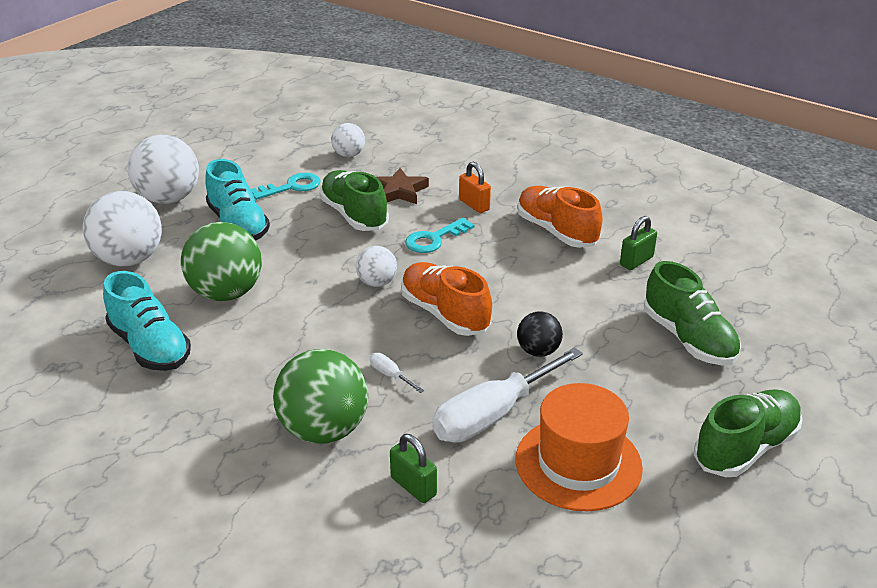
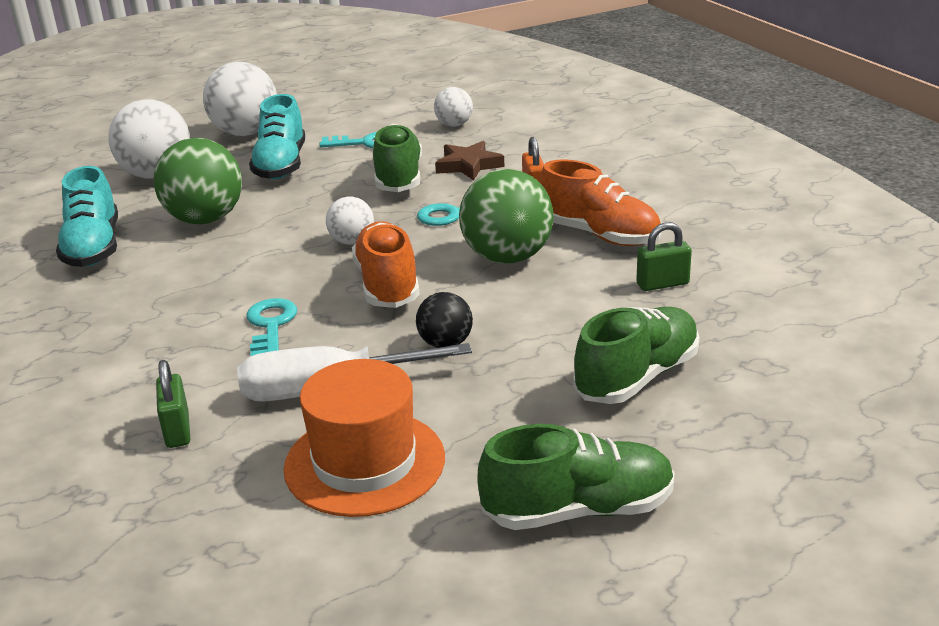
camera: 30 degrees right, 5 degrees down
(324, 430) = (156, 356): green ball -> green ball (507, 258)
(390, 375) = (270, 326): white screwdriver -> turquoise key
(556, 231) = (599, 235): orange shoe -> orange shoe turned 135 degrees clockwise
(688, 339) = (637, 377): green shoe -> green shoe turned 135 degrees counterclockwise

